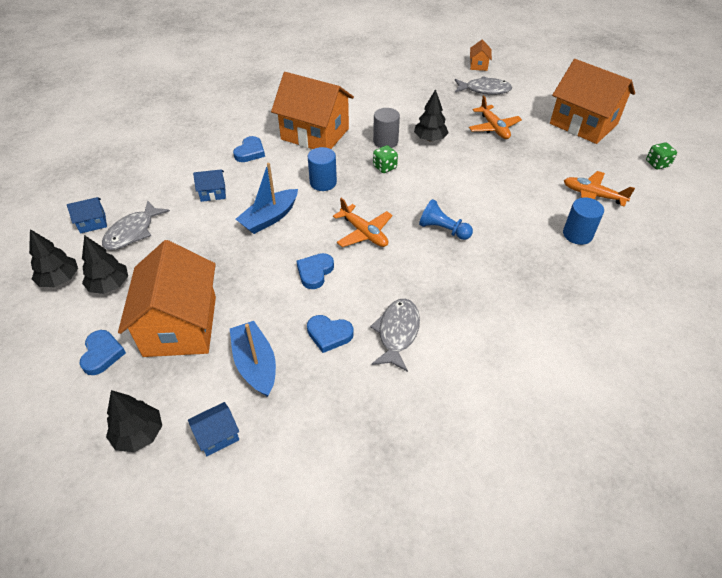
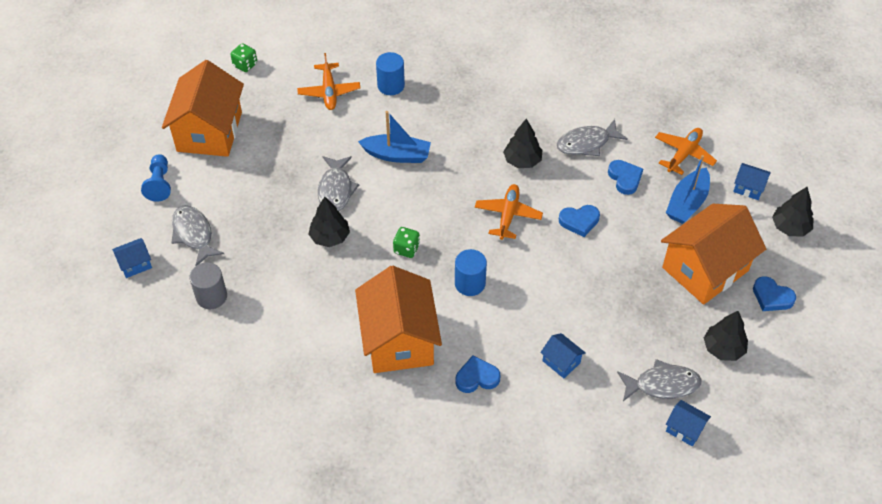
camera: 125 degrees left, 5 degrees up
(60, 279) = (754, 391): black tree -> black tree (522, 161)
(102, 354) = (772, 297): blue heart -> blue heart turned 105 degrees counterclockwise
(269, 218) = (551, 292): blue boat -> blue boat (397, 155)
(385, 141) = (363, 271): grey cylinder -> grey cylinder (211, 296)
(443, 229) = (457, 166): blue pawn -> blue pawn (159, 184)
(473, 158) = (336, 190): none -> grey fish
(478, 65) = (135, 264): orange house -> blue house
(494, 128) = (269, 196): orange plane -> orange plane (684, 154)

